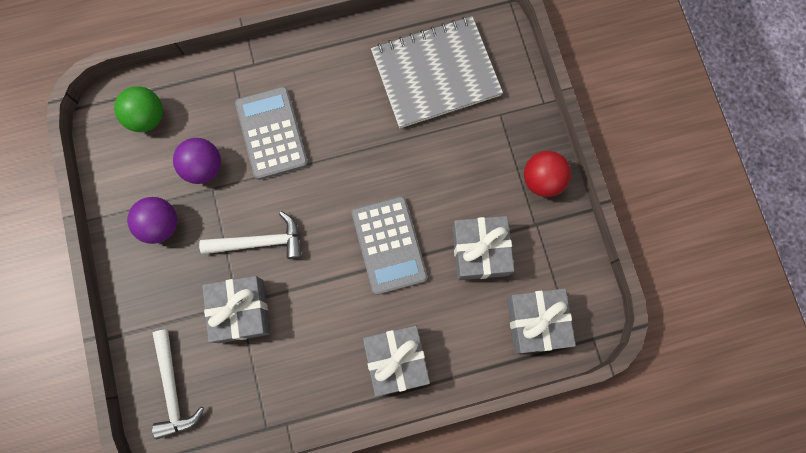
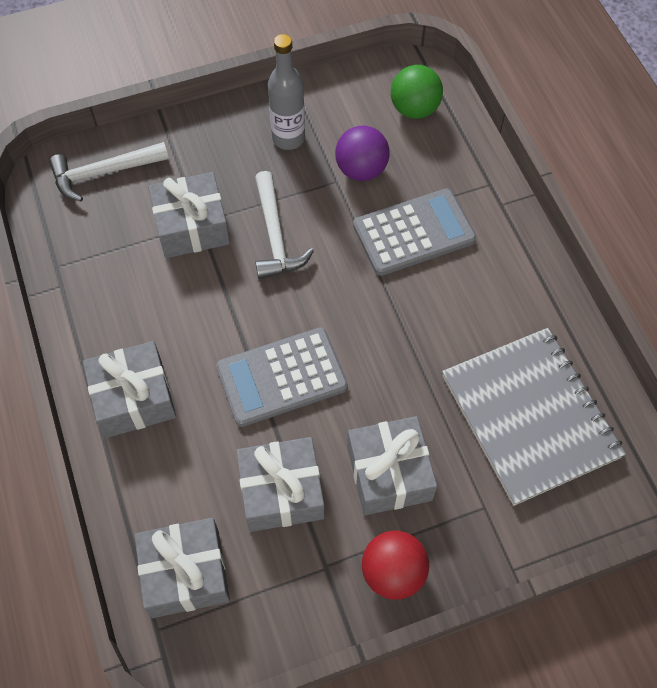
camera: 85 degrees right, 15 degrees down
(161, 225) = (288, 138): purple ball -> grey bottle
(471, 174) = (389, 473): none -> grey gift

